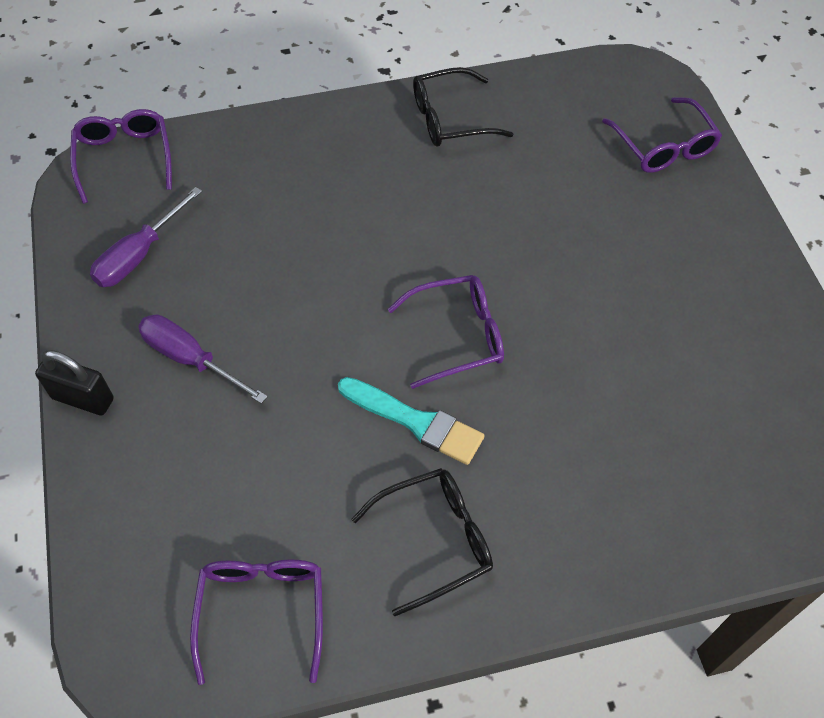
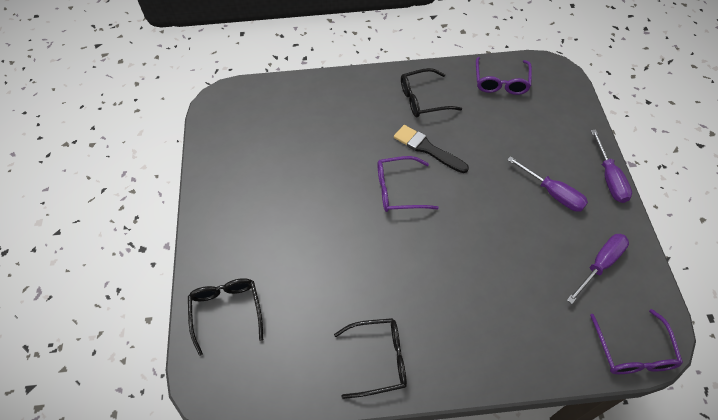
camera: 170 degrees left, 0 degrees up
(83, 398) = (609, 178): black padlock -> purple screwdriver
(415, 422) = (427, 149): turquoise brush -> black brush
(663, 146) = (226, 311): purple glasses -> black glasses

